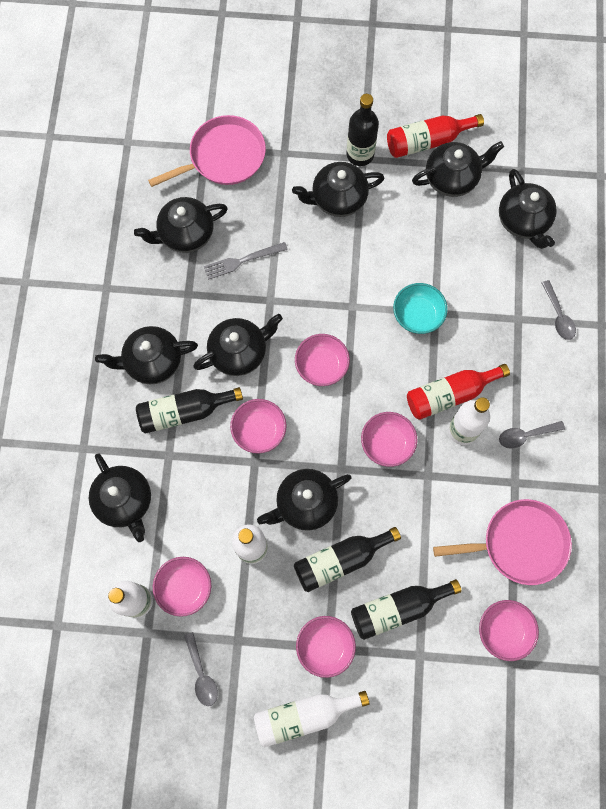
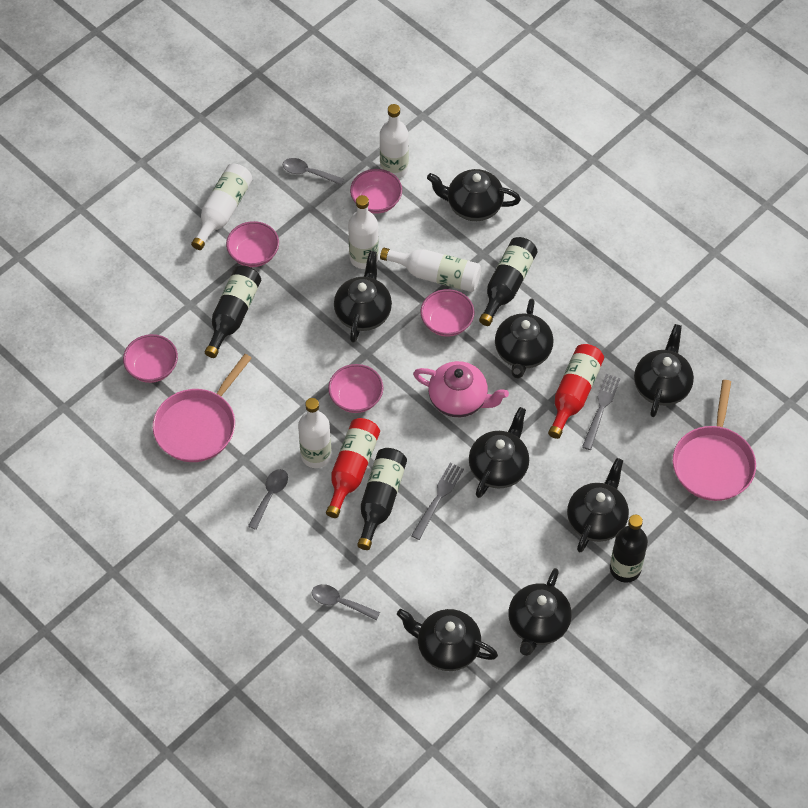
camera: 130 degrees right, 15 degrees down
(152, 362) = (568, 291): black teapot -> black teapot (499, 467)
(221, 474) = (436, 275): none -> white bottle
(321, 365) = (459, 400): pink bowl -> pink teapot
(340, 560) = (301, 305): black bottle -> black bottle (380, 500)
(418, 315) = (438, 498): turquoise bowl -> grey fork
(427, 141) = (591, 633): red bottle -> red bottle (574, 394)

